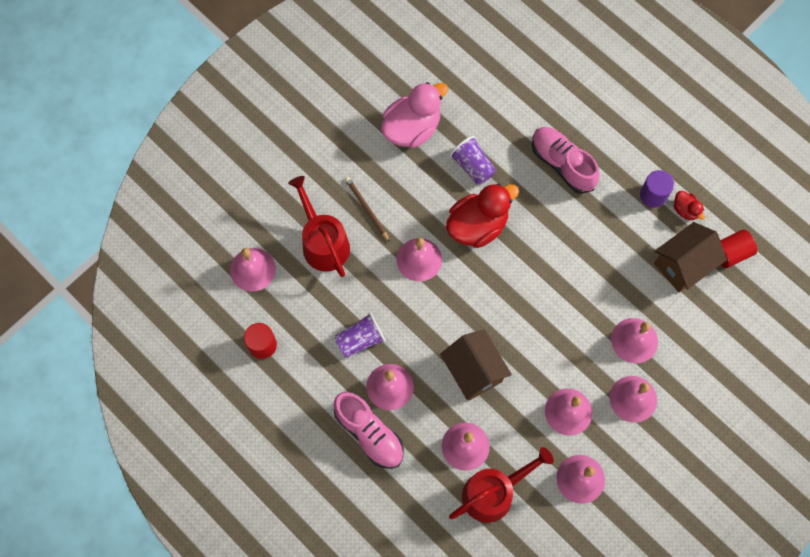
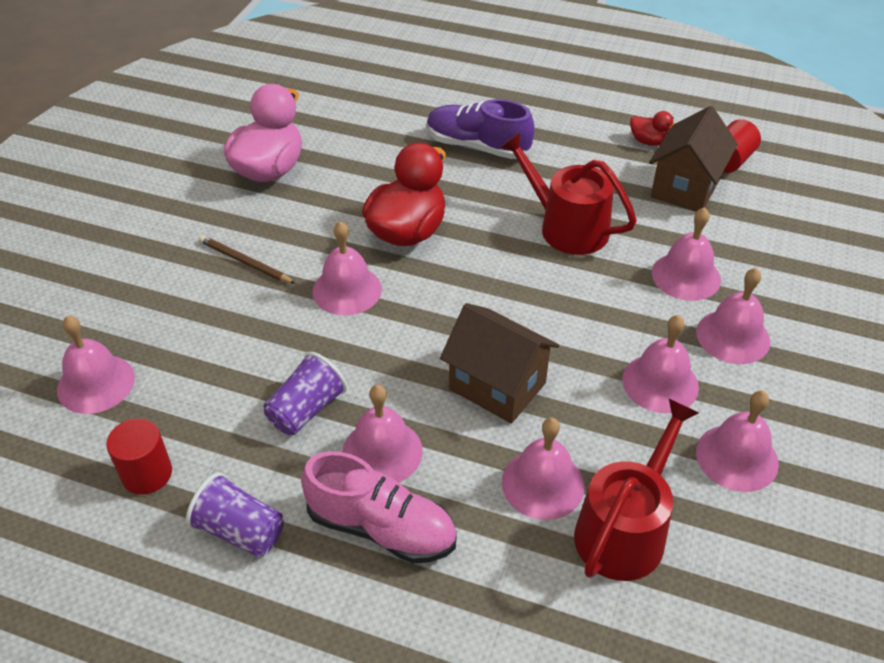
camera: 25 degrees left, 25 degrees down
(323, 242) = (196, 317): red watering can -> red watering can (566, 227)
(472, 166) = (367, 180): purple cup -> purple cup (240, 531)
(562, 164) = (477, 146): pink shoe -> purple shoe
(653, 195) = (602, 140): purple cylinder -> none

